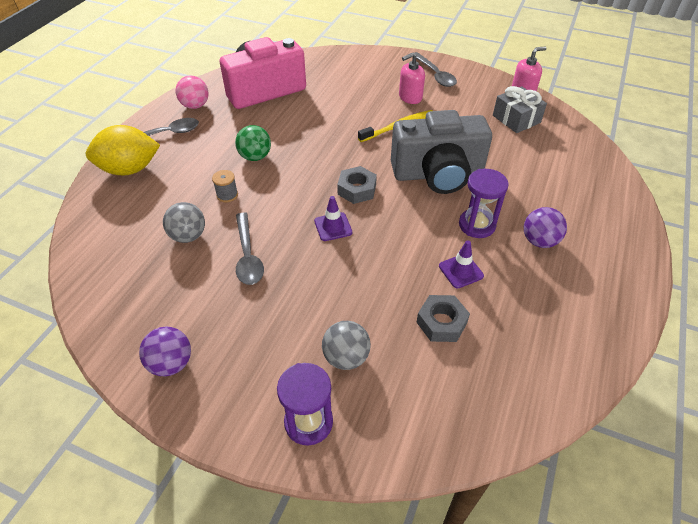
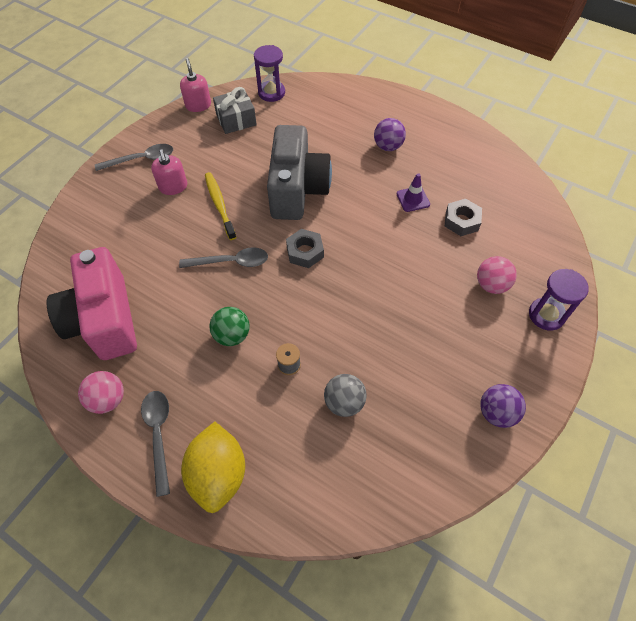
camera: 80 degrees left, 10 degrees up
(248, 256) = (378, 348): grey spoon -> grey spoon (231, 262)
(333, 227) = (351, 277): purple traffic cone -> none
(346, 357) = (491, 285): grey ball -> pink ball
(477, 225) = (365, 178): purple hourglass -> purple hourglass (271, 93)

